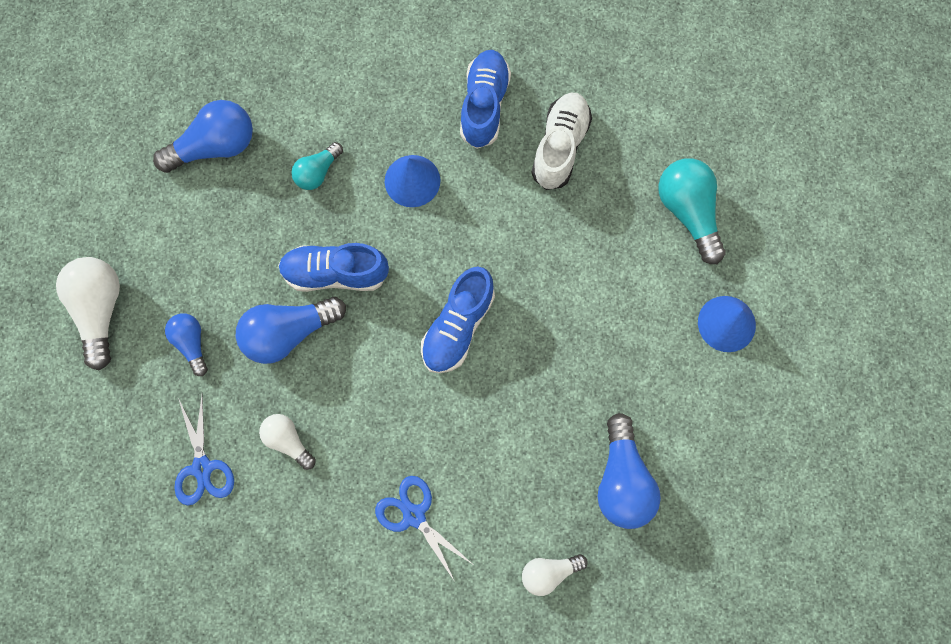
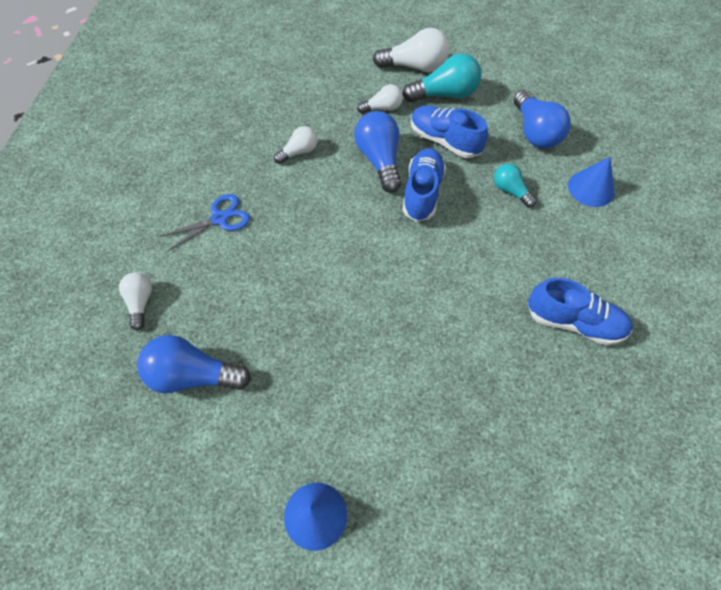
camera: 100 degrees right, 15 degrees down
(191, 343) = (382, 108): blue light bulb -> white light bulb
(202, 468) = (294, 107): blue scissors -> none
(412, 181) = (499, 254): blue cone -> blue cone (591, 188)
(458, 326) = (362, 269): blue shoe -> blue shoe (444, 141)
(560, 147) = (528, 383): white shoe -> none
(688, 212) = (446, 502): turquoise light bulb -> turquoise light bulb (444, 94)

